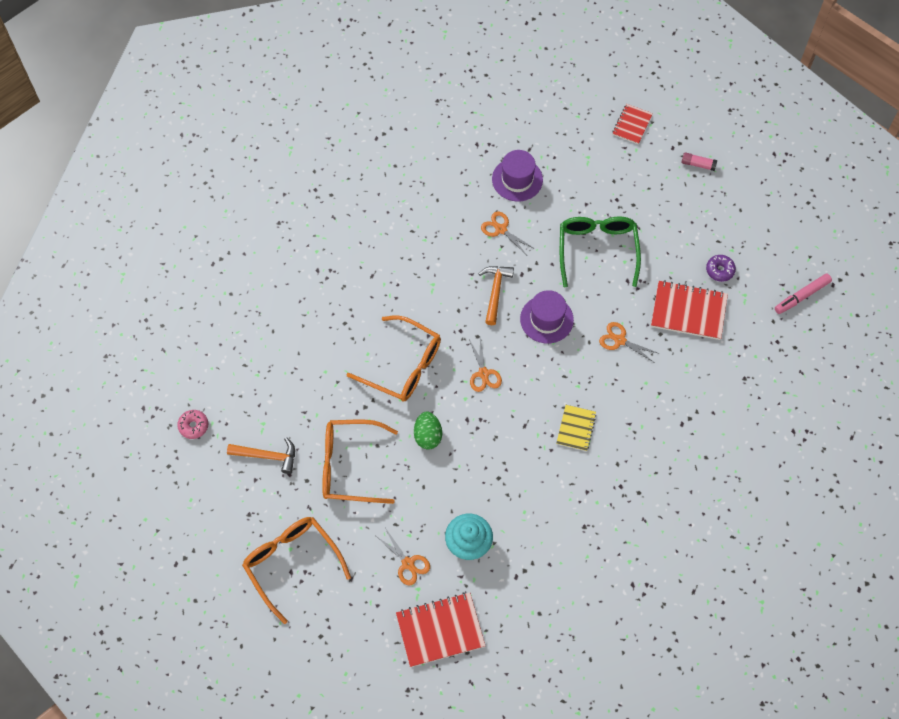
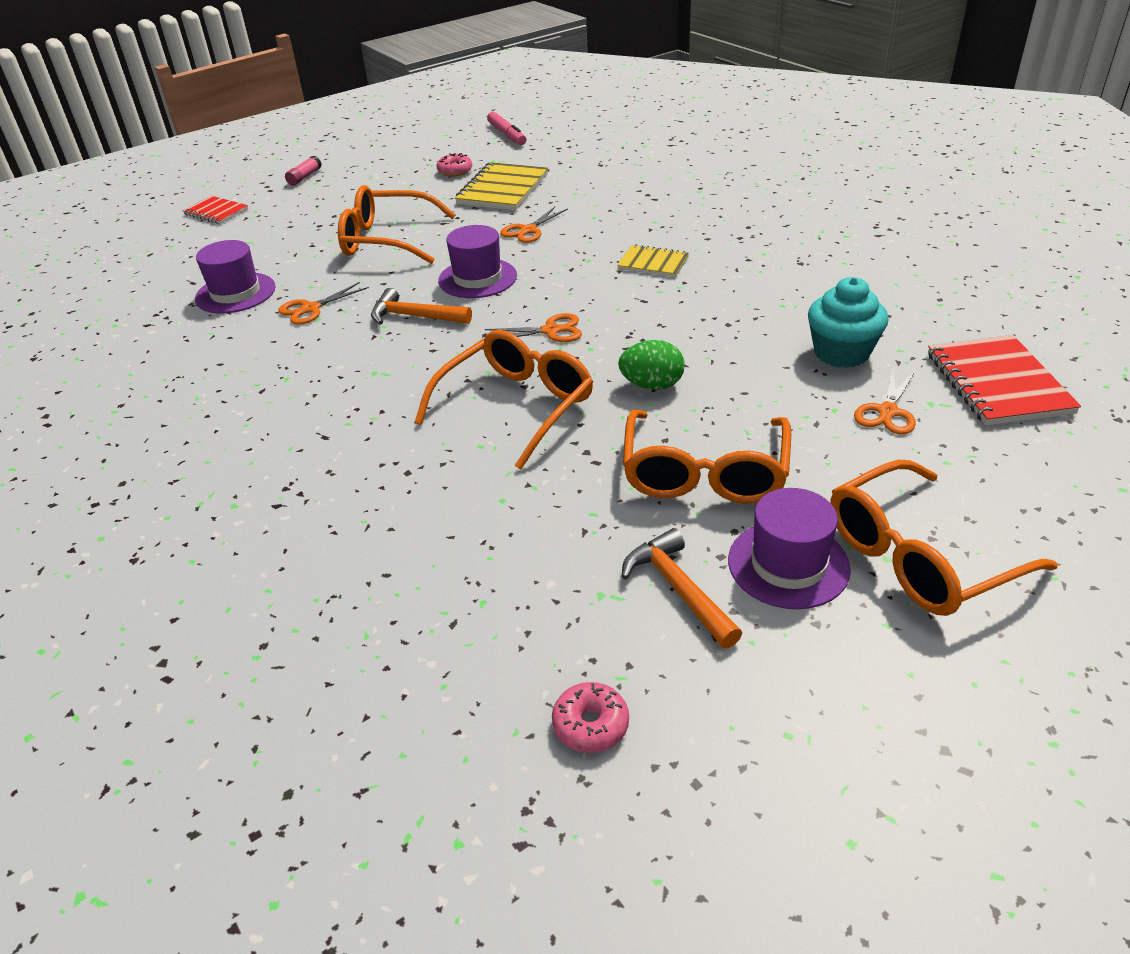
camera: 80 degrees left, 25 degrees down
(267, 456) = (678, 589): orange hammer -> orange hammer turned 45 degrees counterclockwise
(284, 504) = (788, 564): none -> purple hat
(408, 563) = (887, 412): orange scissors -> orange scissors turned 150 degrees clockwise
(597, 250) = (387, 240): green glasses -> orange glasses
(688, 311) = (503, 189): red notebook -> yellow notebook
(720, 270) = (455, 171): purple donut -> pink donut

